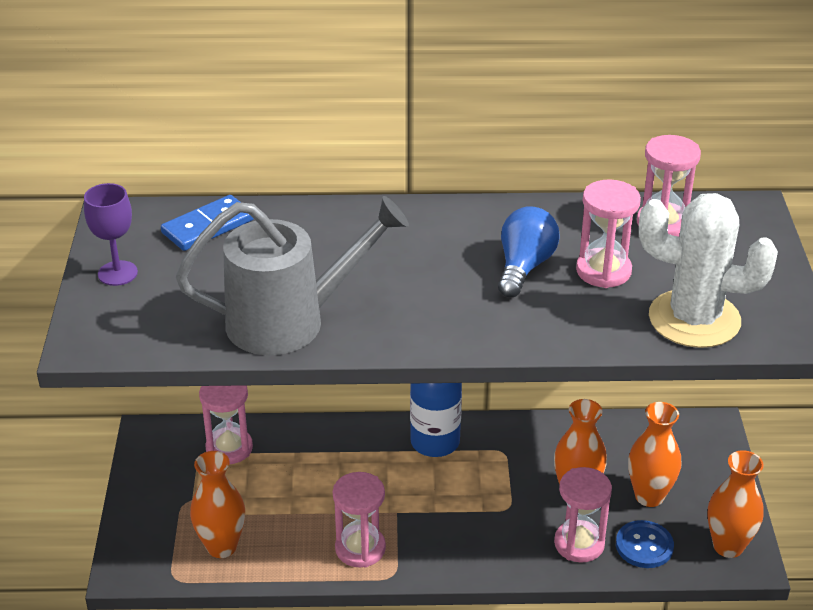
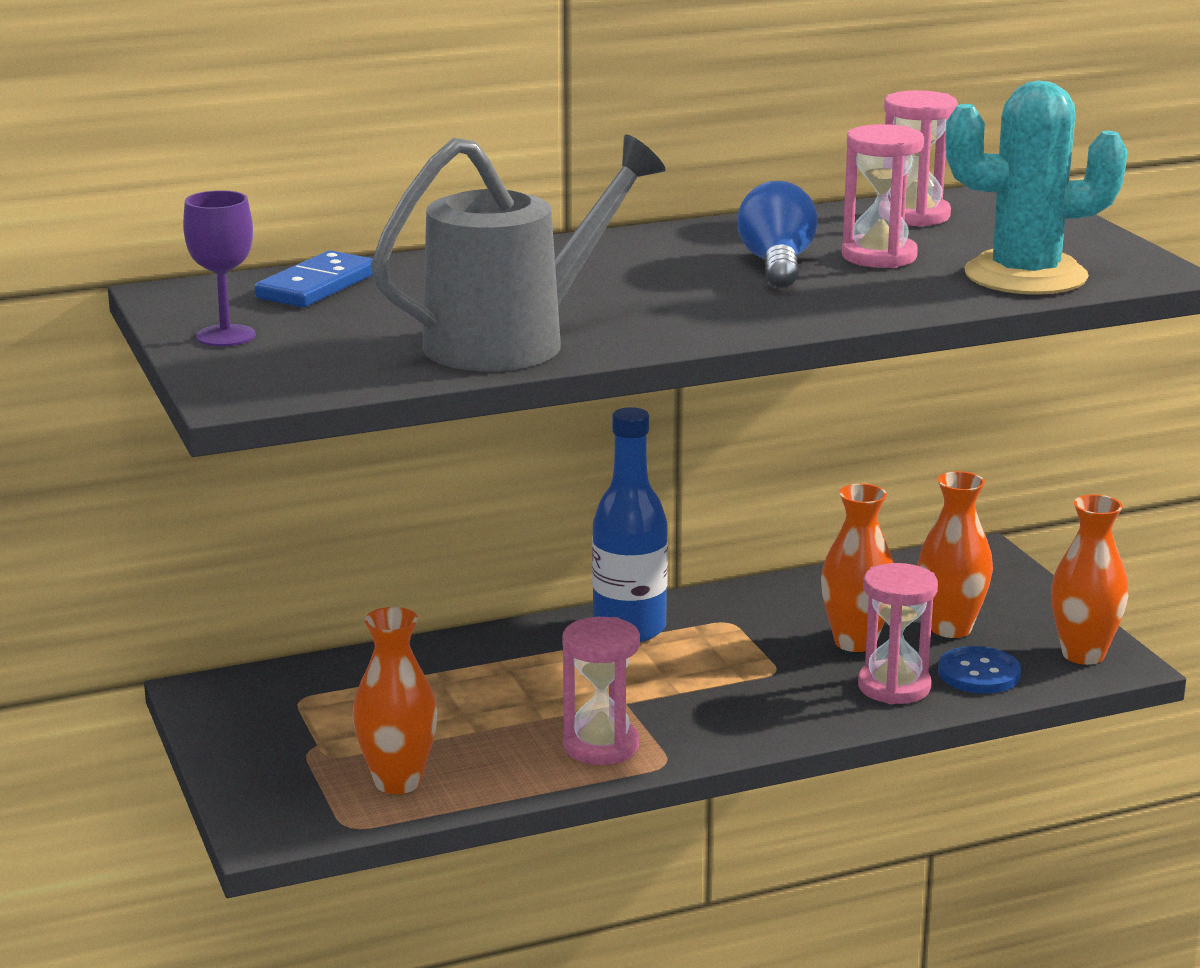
camera: 20 degrees left, 15 degrees down
(229, 448) = (336, 685): pink hourglass -> none
(694, 319) = (1025, 276): white cactus -> turquoise cactus

